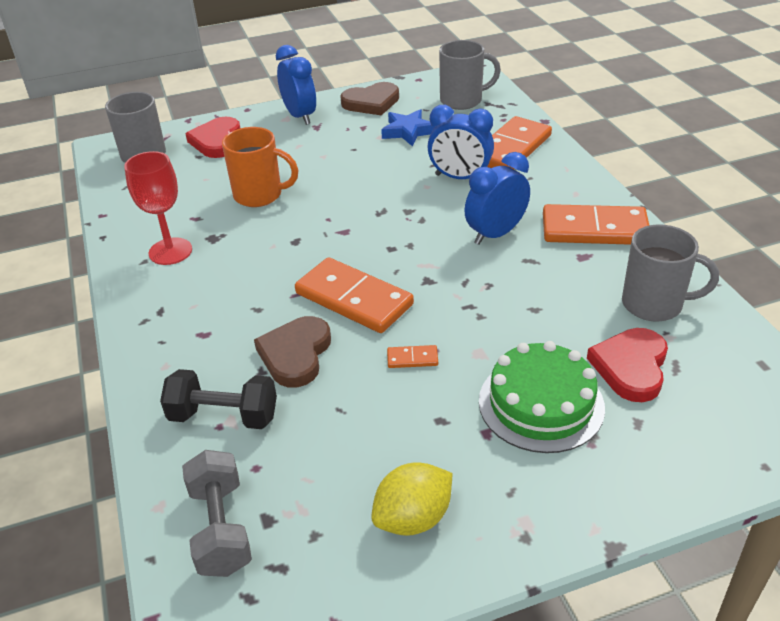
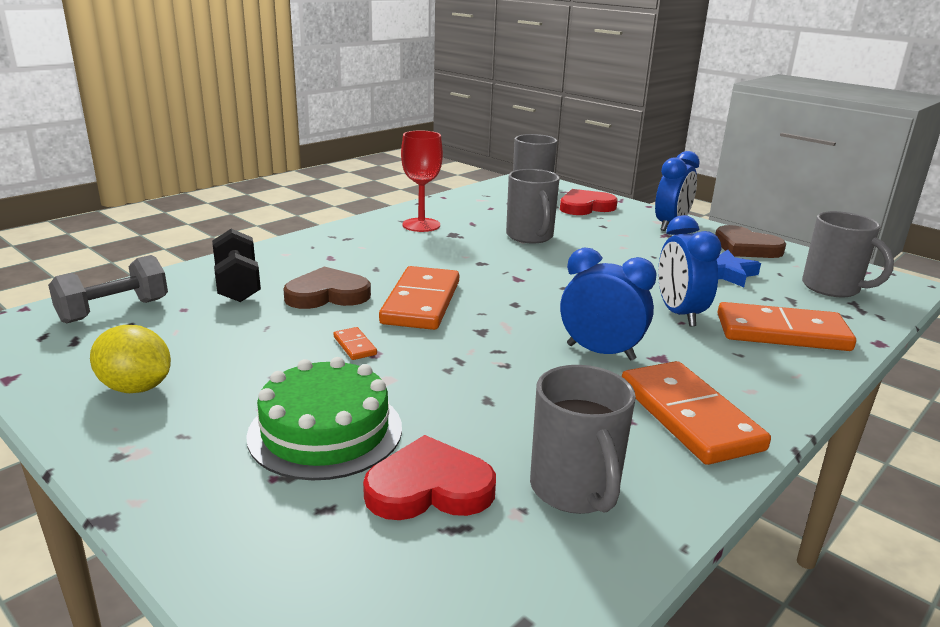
camera: 60 degrees right, 15 degrees down
(260, 195) = (530, 236): orange mug -> grey mug

